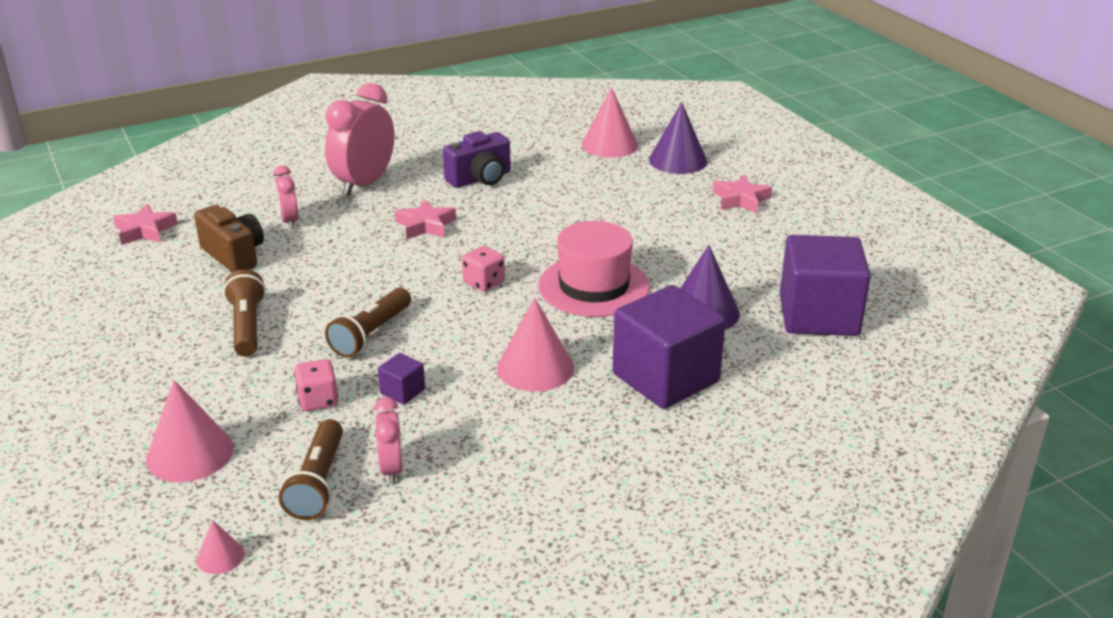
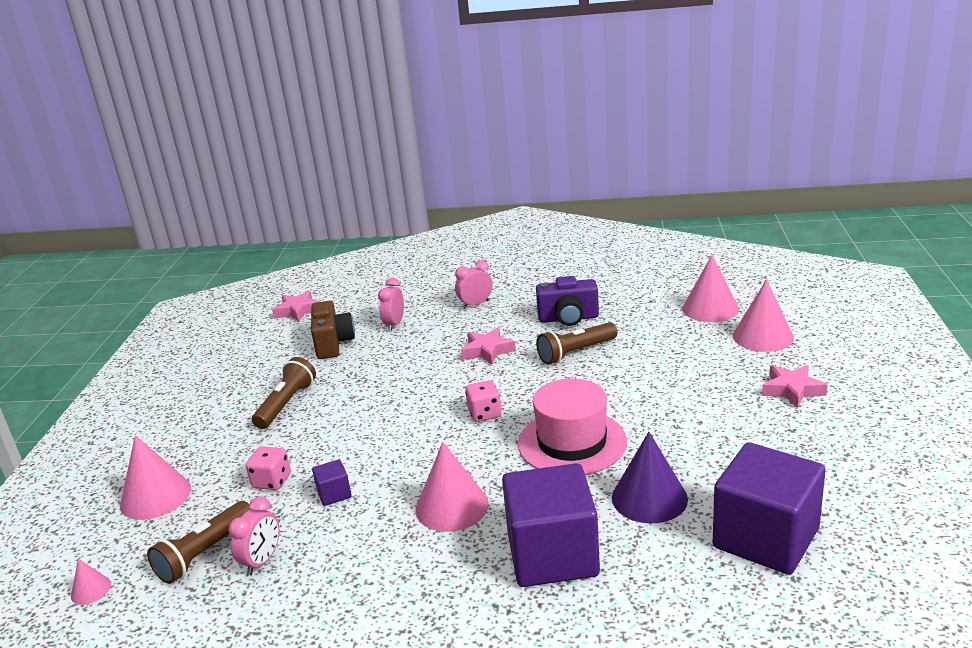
camera: 35 degrees right, 5 degrees down
(364, 184) = (475, 304): pink clock -> pink clock, size x0.53
(371, 334) = (360, 435): brown flashlight -> brown flashlight (576, 352)
(678, 160) = (763, 336): purple cone -> pink cone

